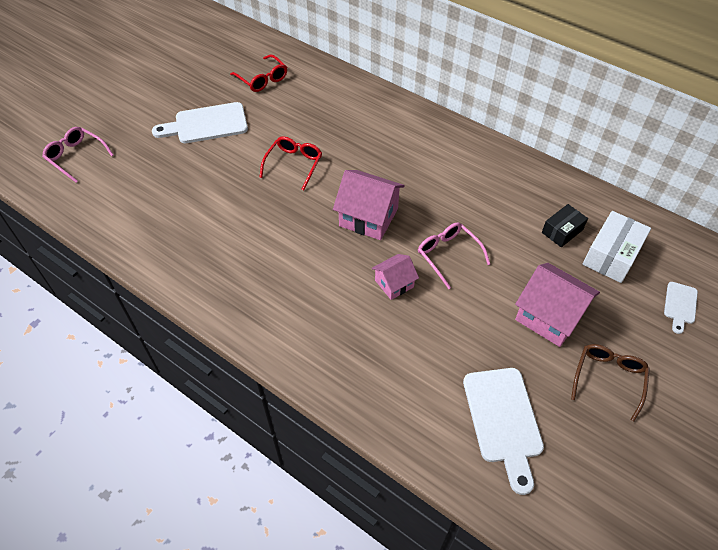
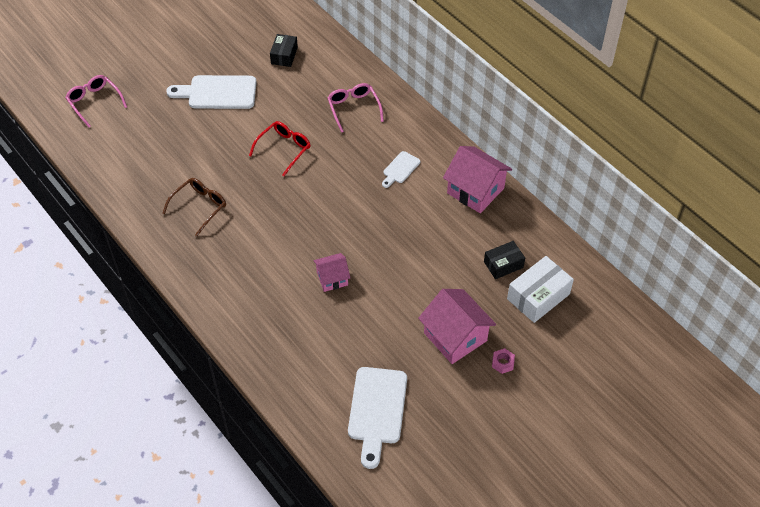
camera: 15 degrees right, 0 degrees up
(262, 79) = (284, 55): red glasses -> black box
(368, 217) = (333, 214): pink house -> pink house (475, 190)
(448, 255) = (390, 263): pink glasses -> pink glasses (353, 108)
(608, 378) = (481, 399): brown glasses -> brown glasses (199, 207)
(611, 333) = (502, 363): none -> pink nut
(680, 305) = (577, 354): white cutting board -> white cutting board (400, 169)

